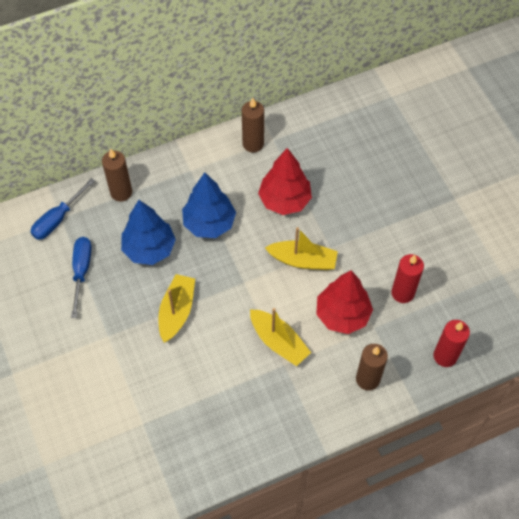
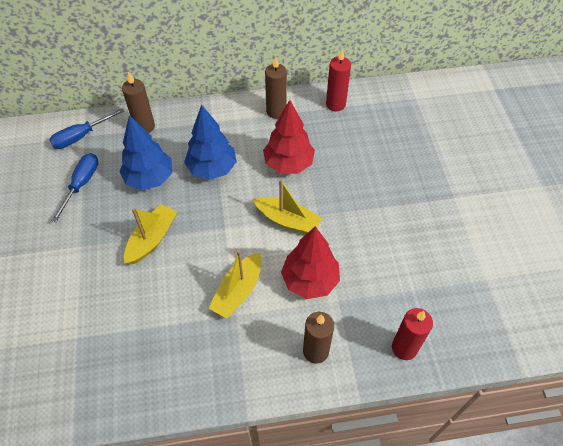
camera: 15 degrees right, 5 degrees down
(278, 341) = (238, 291): yellow boat -> yellow boat turned 60 degrees clockwise
(402, 293) = (377, 273): red candle -> red candle (335, 104)

